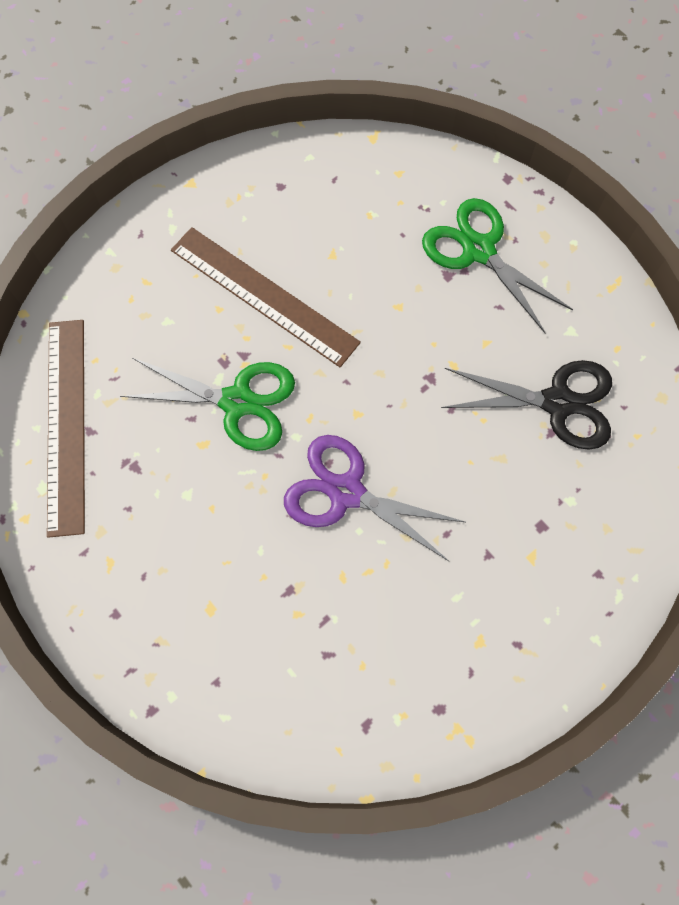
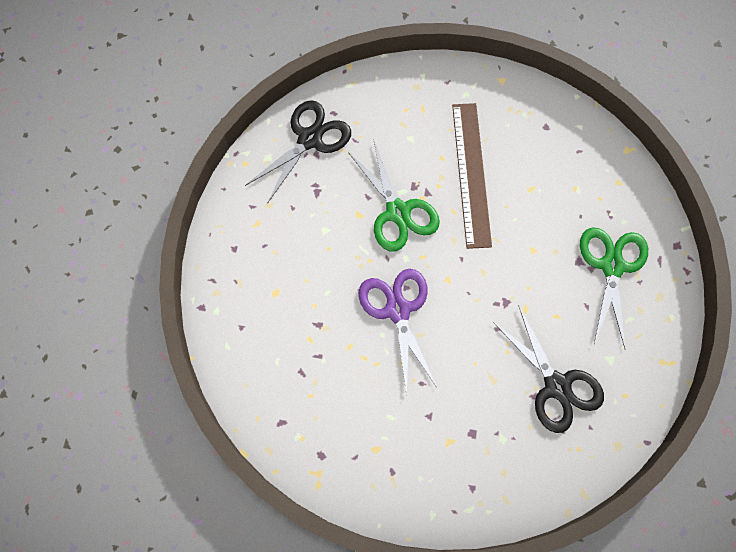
camera: 50 degrees right, 0 degrees up
(66, 424) = (310, 139): brown ruler -> black scissors

